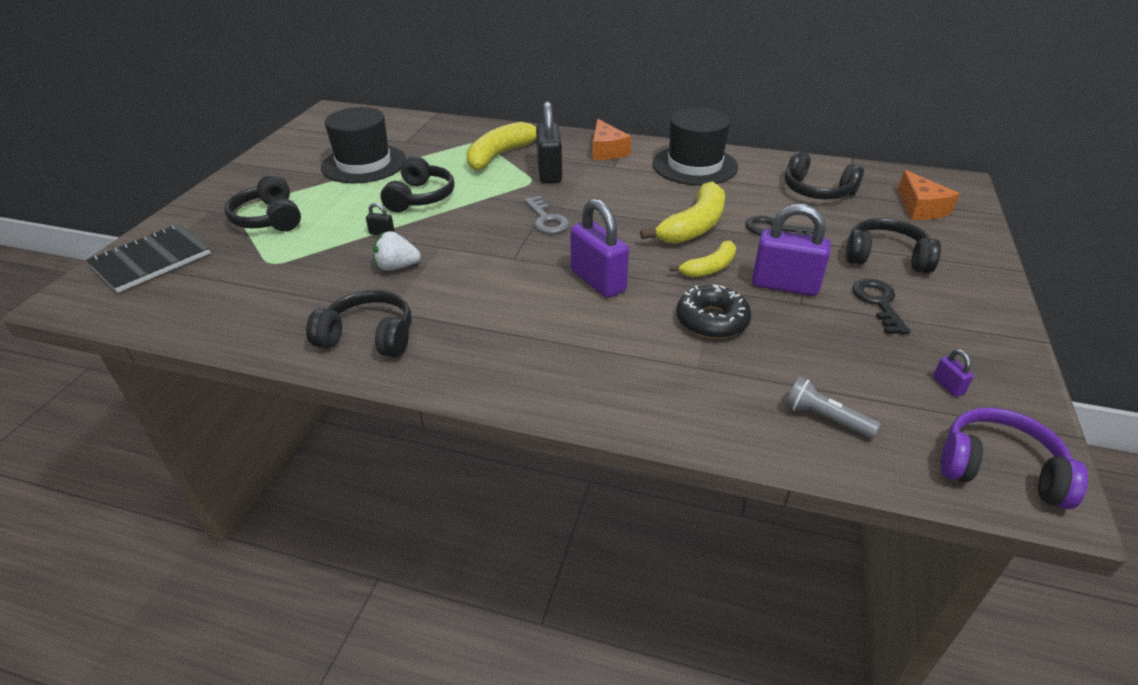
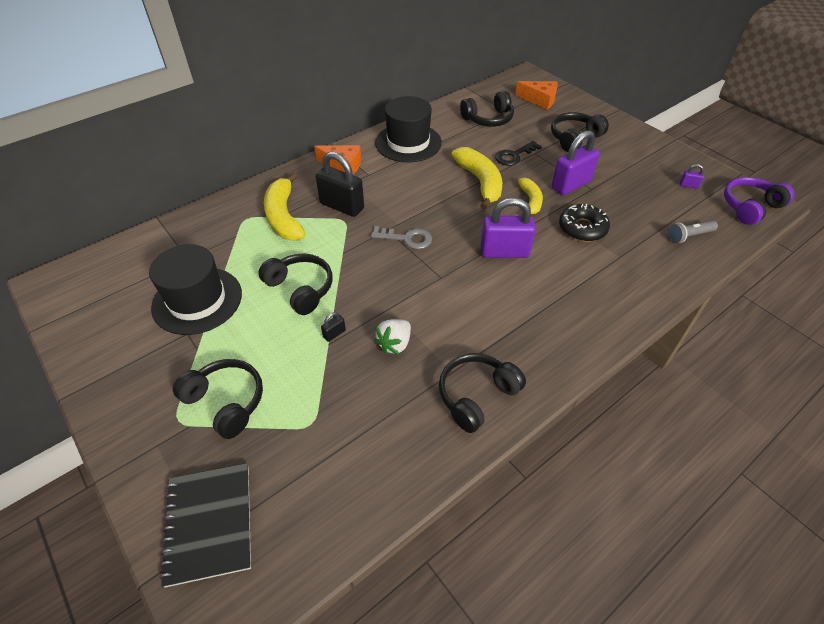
camera: 55 degrees left, 10 degrees up
(269, 218) = (226, 402): black headphones -> black headphones turned 150 degrees counterclockwise
(878, 303) = (611, 165): black key -> none

